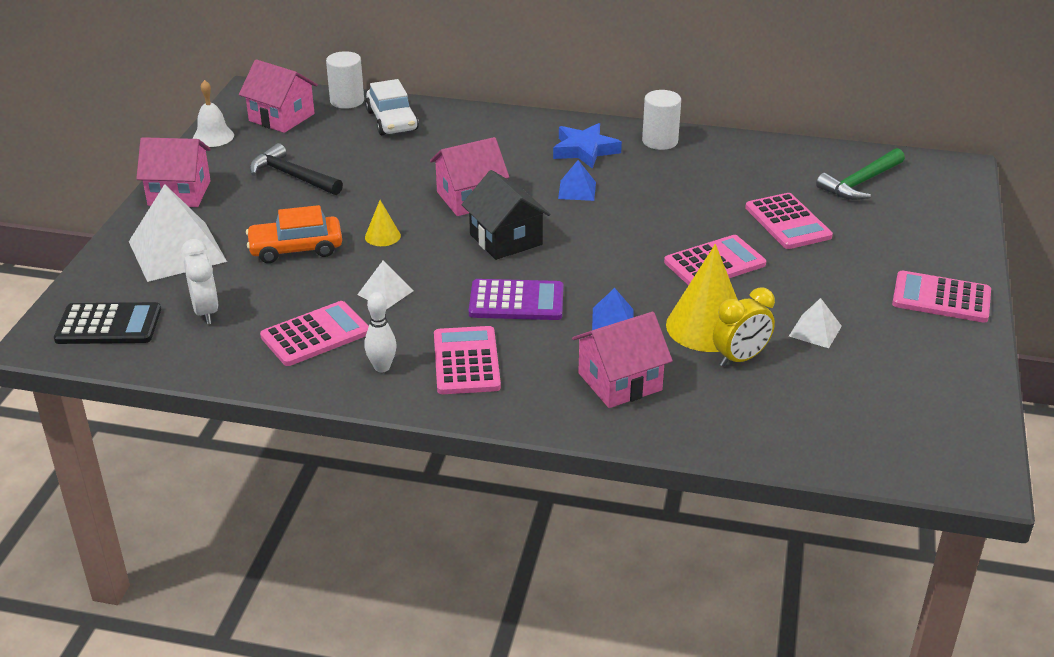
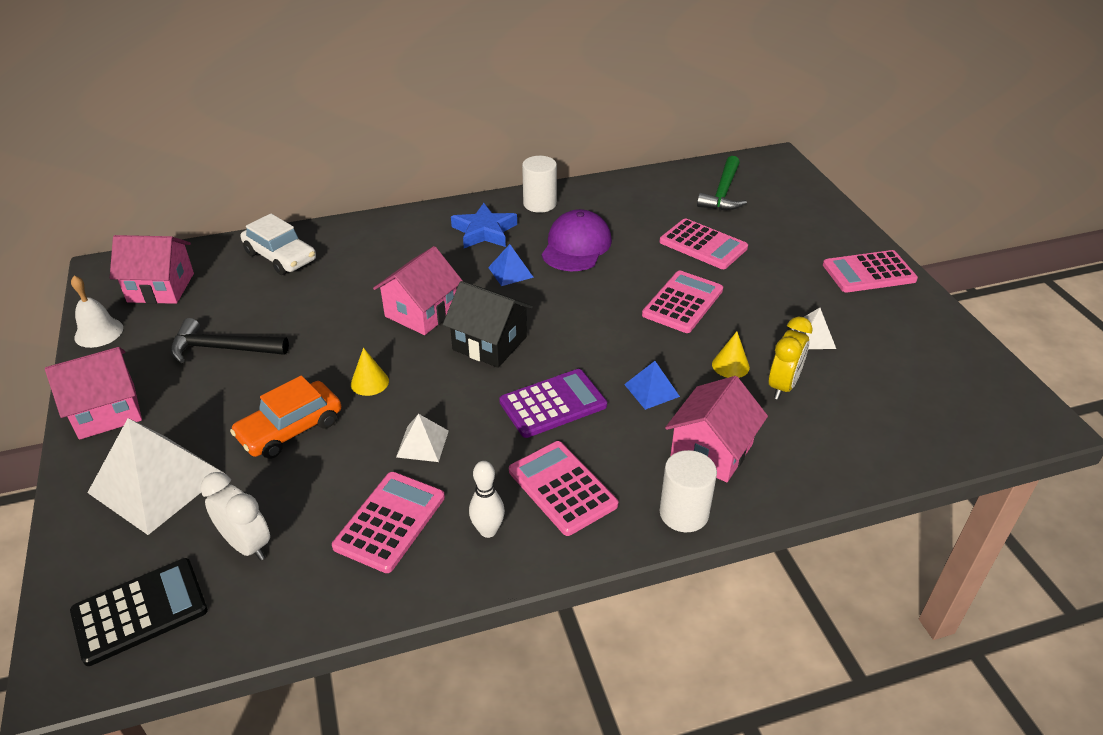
camera: 30 degrees left, 5 degrees up
(347, 101) = (218, 249): white cylinder -> white cylinder (684, 513)
(659, 187) = (576, 246): none -> purple cap
(707, 326) = (730, 365): yellow cone -> yellow cone, size x0.48

